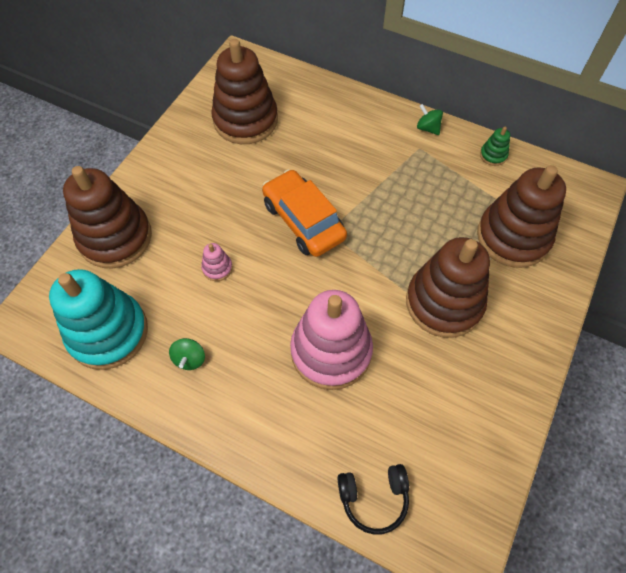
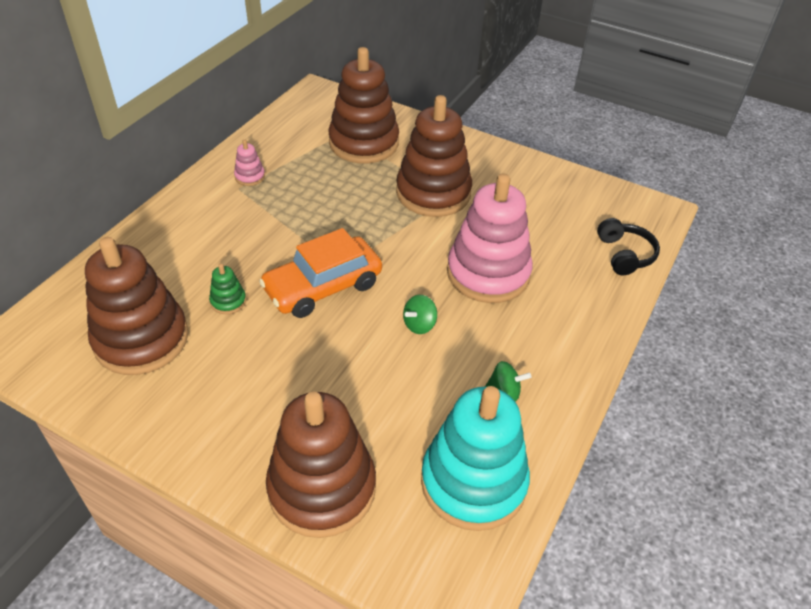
camera: 90 degrees left, 15 degrees down
(217, 268) = (382, 368): pink stacking toy -> pink stacking toy (250, 177)
(427, 128) = (211, 179): green spinning top -> green spinning top (419, 325)
(493, 155) = (262, 141): green stacking toy -> green stacking toy (228, 301)

